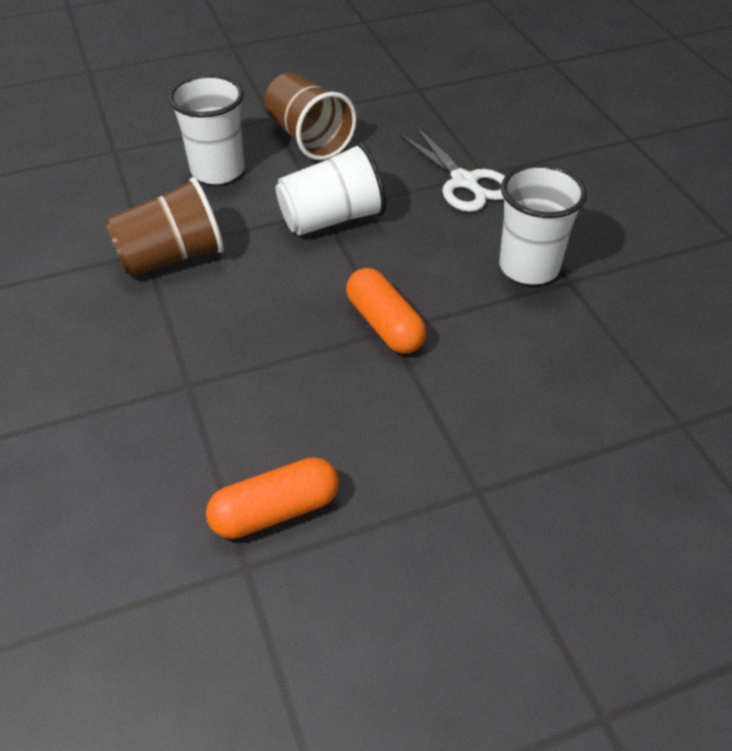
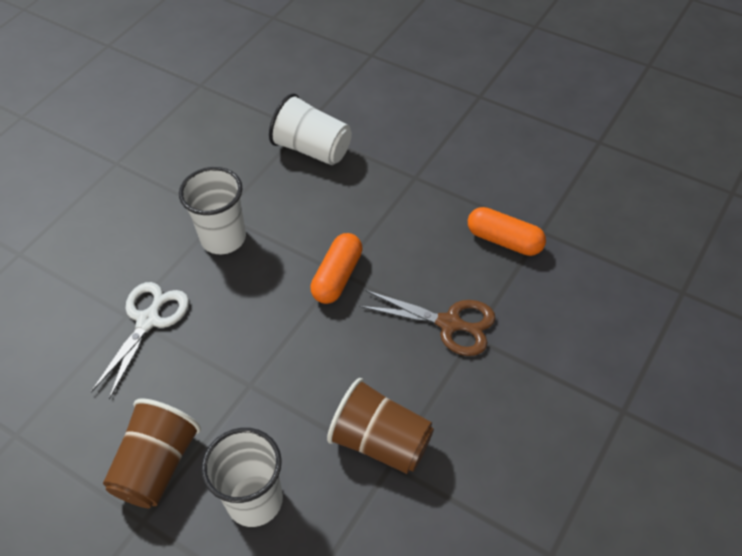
camera: 125 degrees left, 5 degrees up
(225, 377) = (450, 324): none -> brown scissors
(332, 219) = (256, 373): white cup -> white cup (313, 149)

